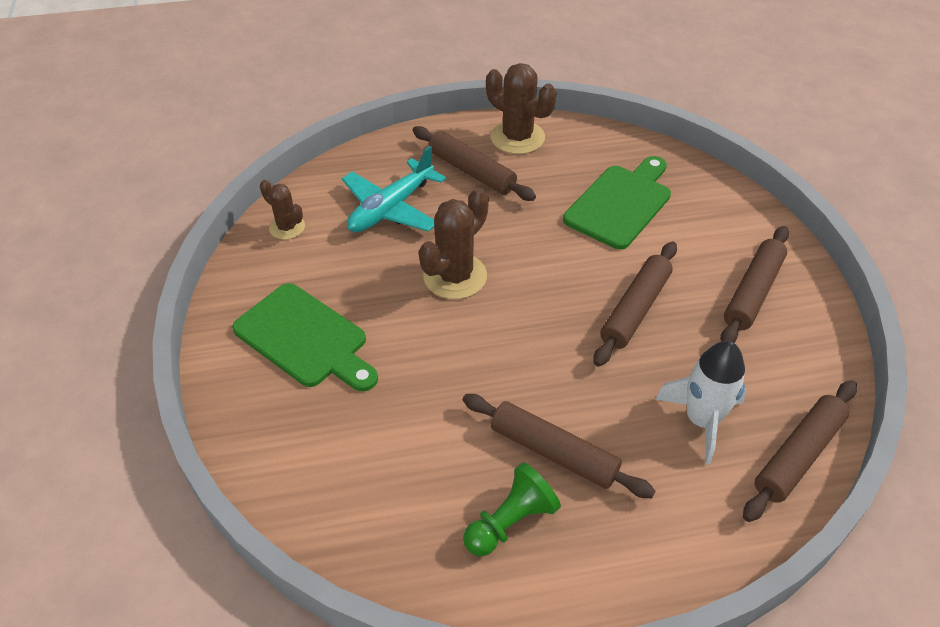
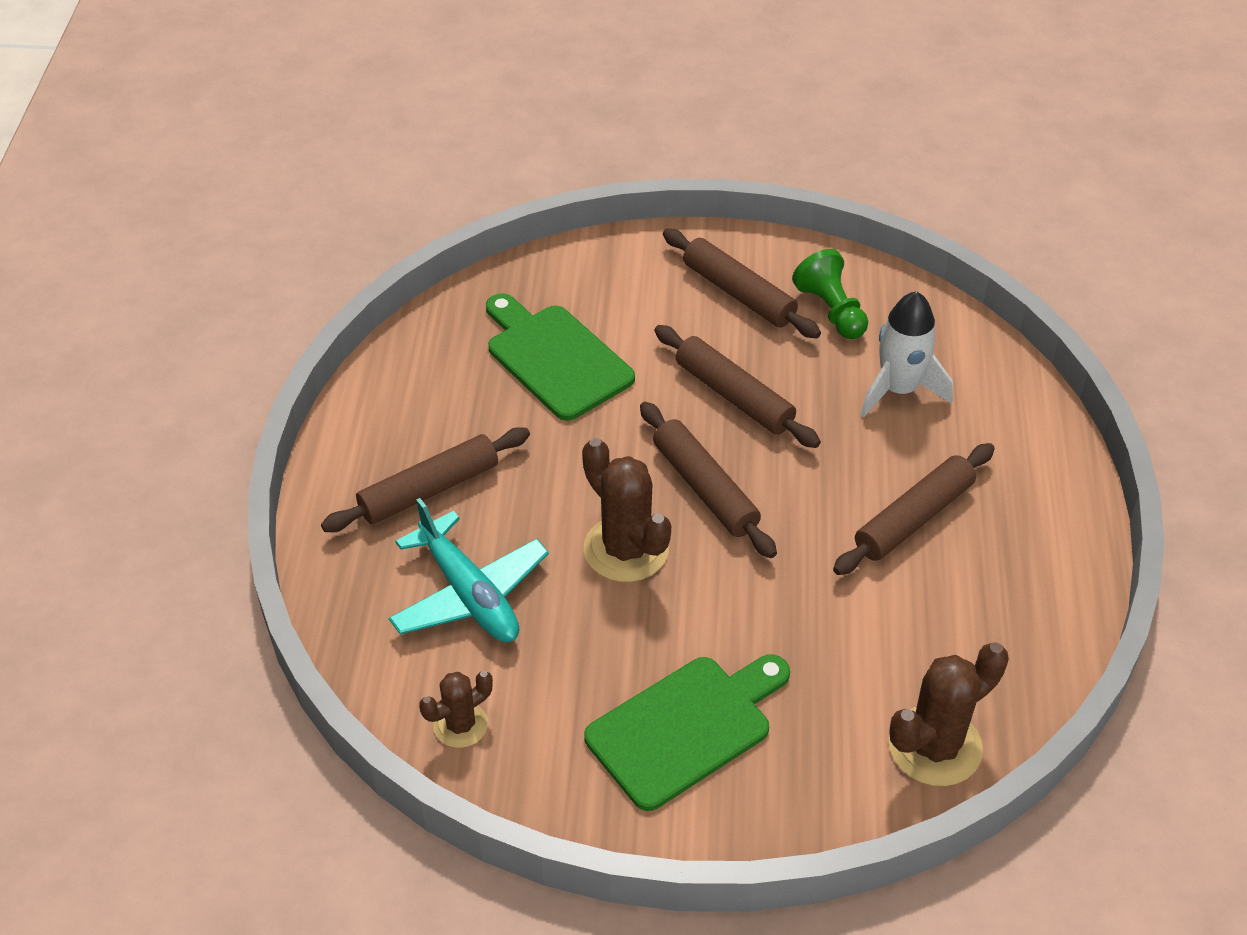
camera: 75 degrees left, 0 degrees up
(510, 522) = (992, 575): green pawn -> green pawn (831, 310)
(517, 137) = (379, 425): brown cactus -> brown cactus (935, 746)
(798, 455) = (954, 334): brown rolling pin -> brown rolling pin (705, 488)

